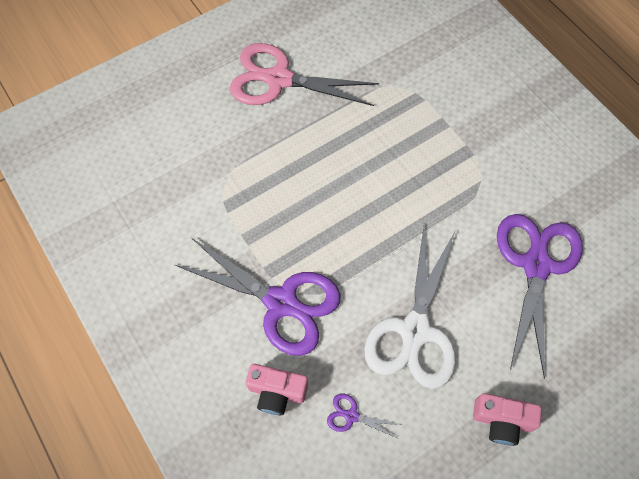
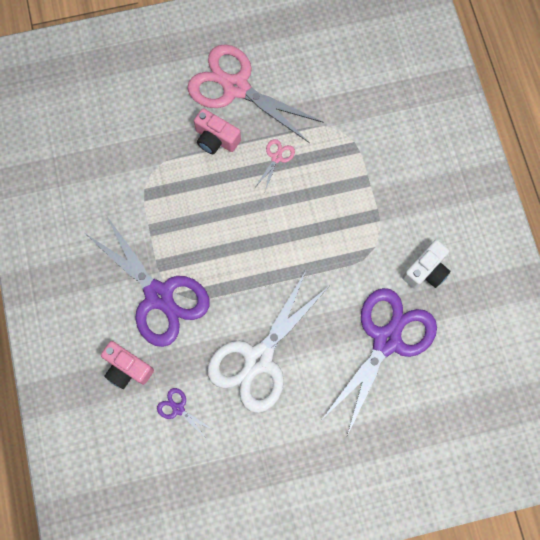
camera: 20 degrees right, 10 degrees up
(346, 129) = (276, 157): none -> pink scissors
(501, 421) = (296, 457): pink camera -> pink camera (216, 139)
(540, 186) = (426, 270): none -> white camera

